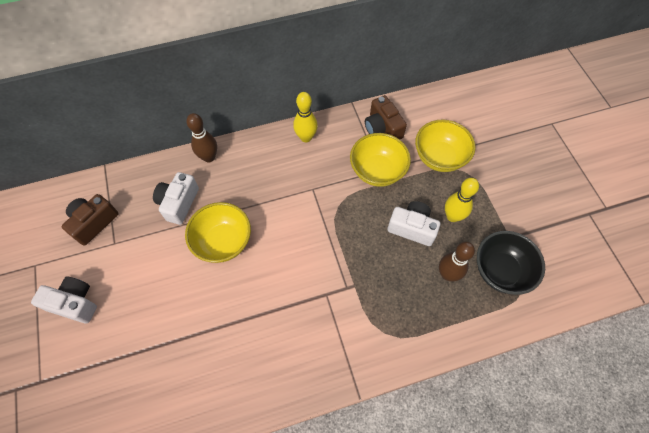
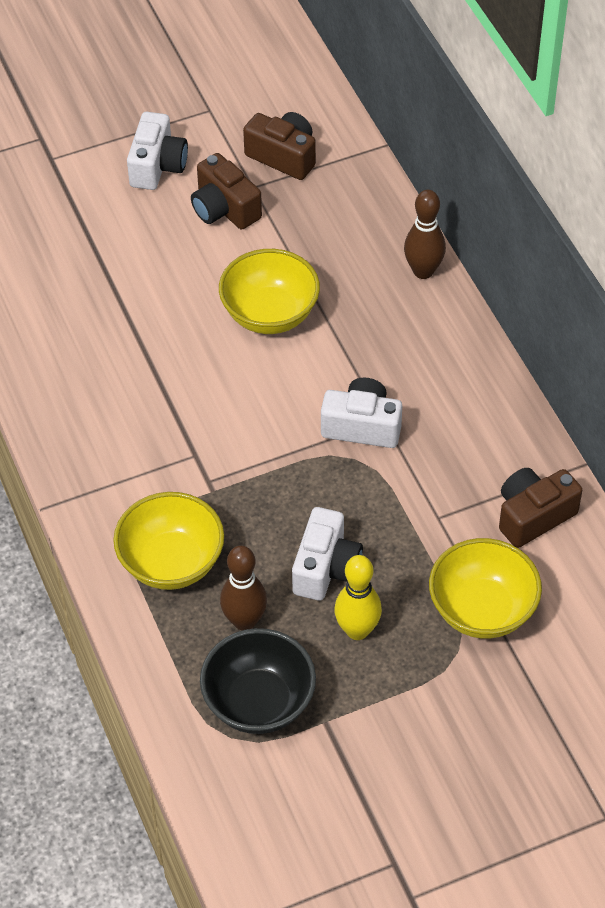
camera: 85 degrees right, 10 degrees down
(128, 262) = (224, 209): none -> brown camera
(179, 203) = (330, 248): white camera -> white camera (362, 426)
(306, 137) = (489, 400): yellow bowling pin -> none
(377, 171) = (435, 512): yellow bowl -> yellow bowl (171, 562)

